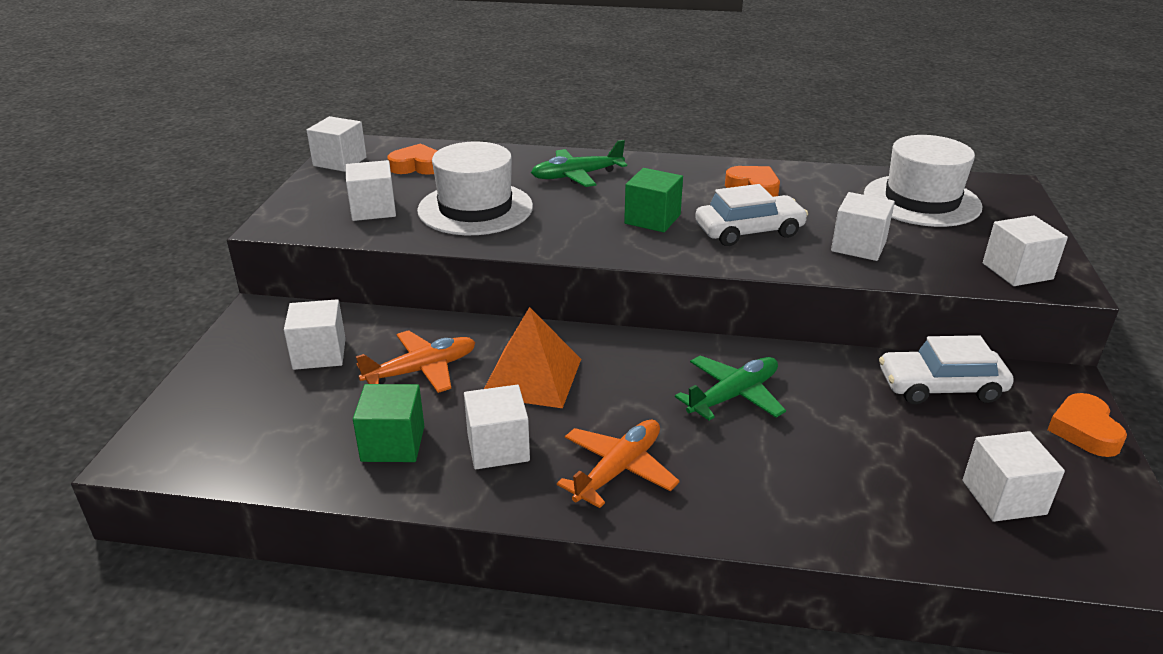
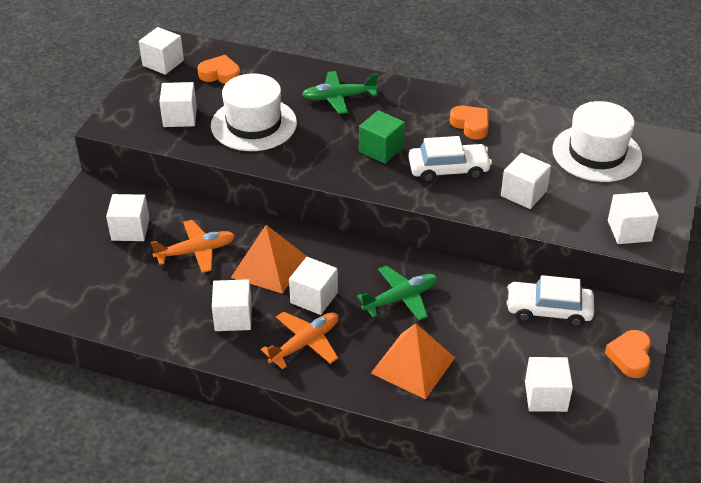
camera: 10 degrees right, 10 degrees up
(393, 444) = (167, 306): green cube -> none
(610, 408) = (314, 297): none -> white cube
(790, 479) = (413, 365): none -> orange pyramid

